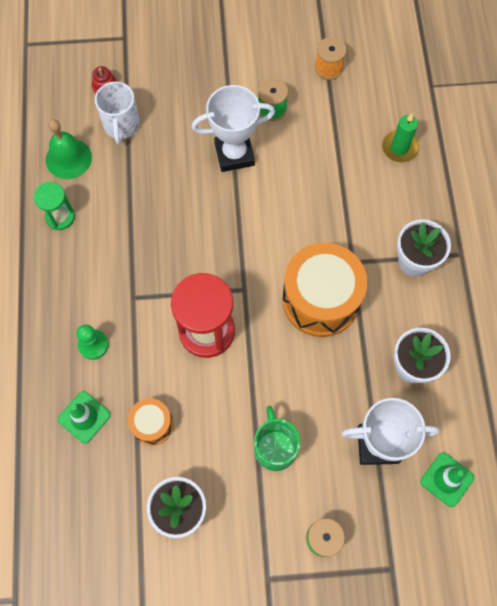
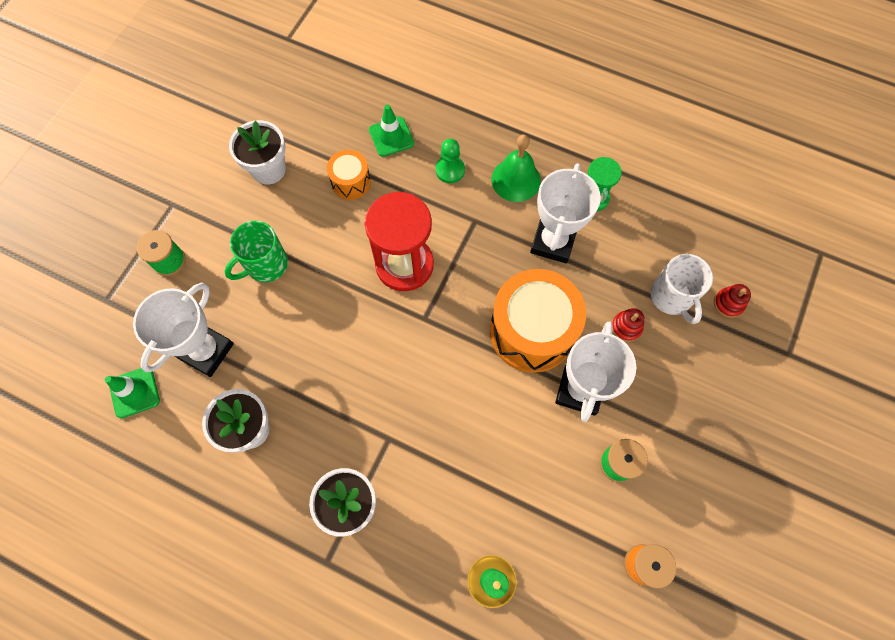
camera: 120 degrees right, 0 degrees up
(68, 158) = (656, 232): green bell -> green bell (516, 180)
(120, 228) = (553, 242): none -> white trophy
(121, 125) = (671, 297): white mug -> white mug turned 135 degrees counterclockwise
(165, 145) = (626, 327): none -> red stacking toy
(275, 447) = (265, 265): green mug -> green mug turned 120 degrees clockwise
(320, 300) = (370, 383): orange drum -> orange drum (531, 331)

